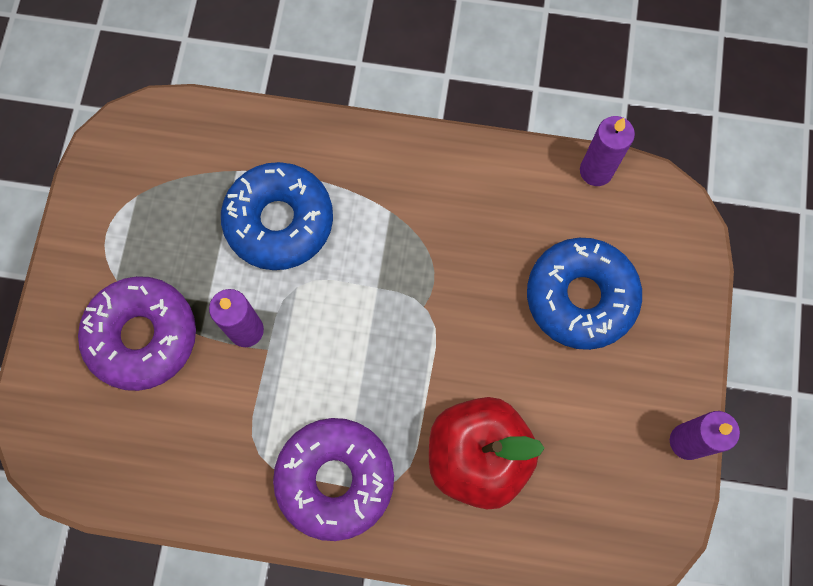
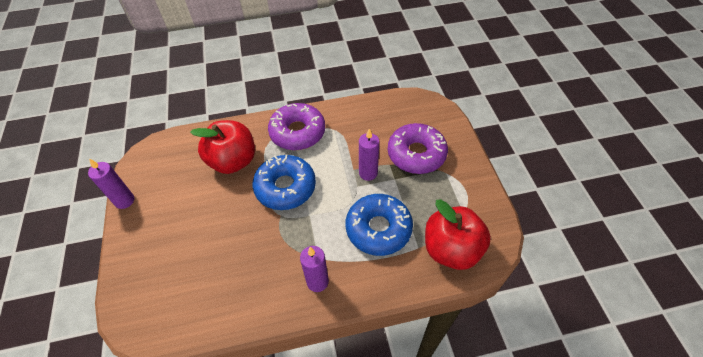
camera: 160 degrees right, 20 degrees down
(191, 149) = (451, 249): none -> red apple
(580, 297) = (191, 250): blue donut -> blue donut (285, 187)
(596, 171) = (191, 333): purple candle -> purple candle (317, 282)

